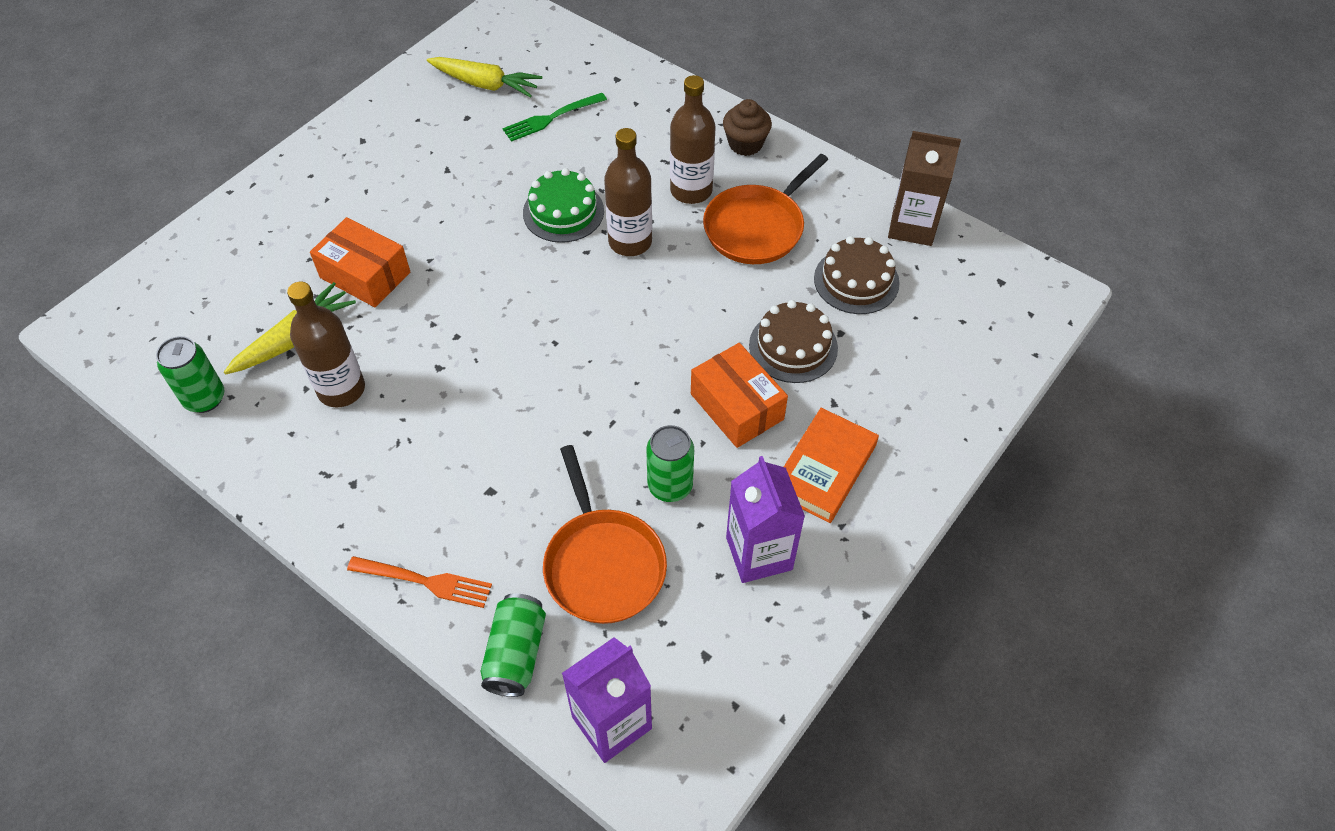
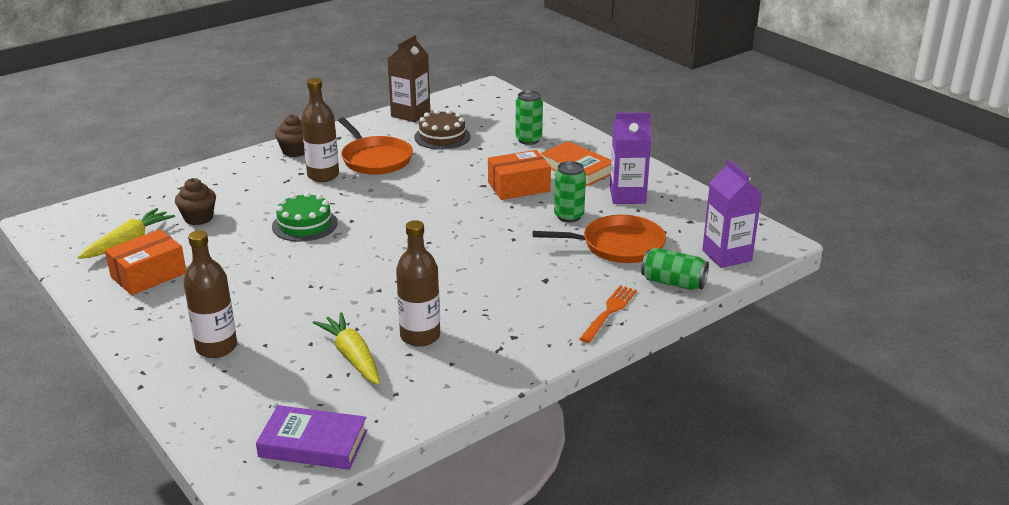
camera: 75 degrees left, 25 degrees down
(144, 351) = (313, 443): none -> purple book
(205, 398) = (390, 408): green can -> green can (528, 140)
(365, 275) = (305, 317): orange box -> orange box (148, 275)
(551, 118) = (198, 218): green fork -> brown cupcake
(630, 242) = (354, 203): brown bottle -> brown bottle (216, 347)
(793, 346) = (482, 163): brown cake -> none

